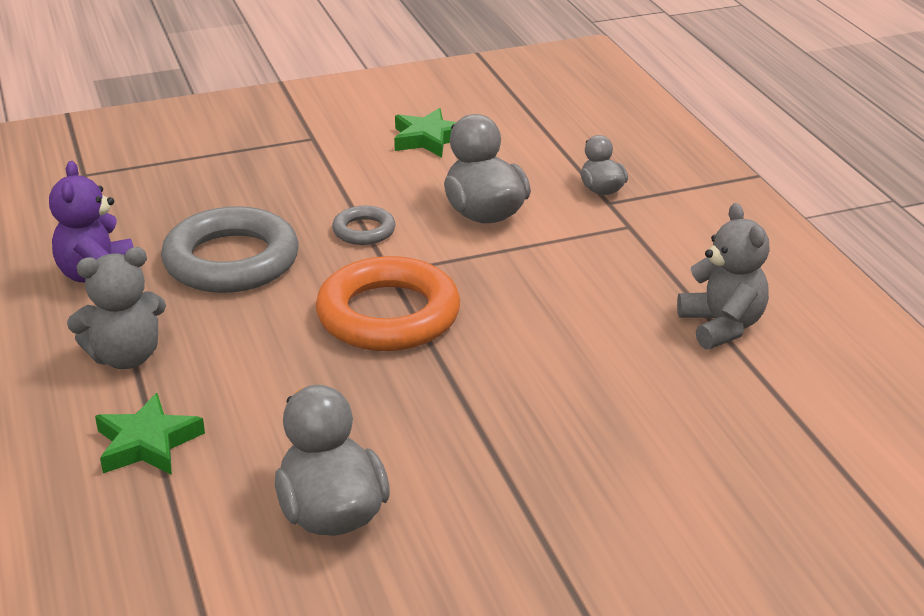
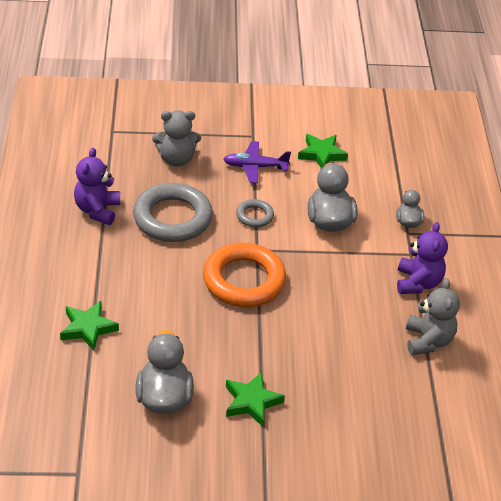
camera: 15 degrees right, 10 degrees up
(126, 357) = (94, 269): grey teddy bear -> grey teddy bear (176, 159)
(334, 172) = (255, 167): none -> purple plane
(488, 479) = (252, 402): none -> green star
(661, 258) = (418, 283): none -> purple teddy bear

